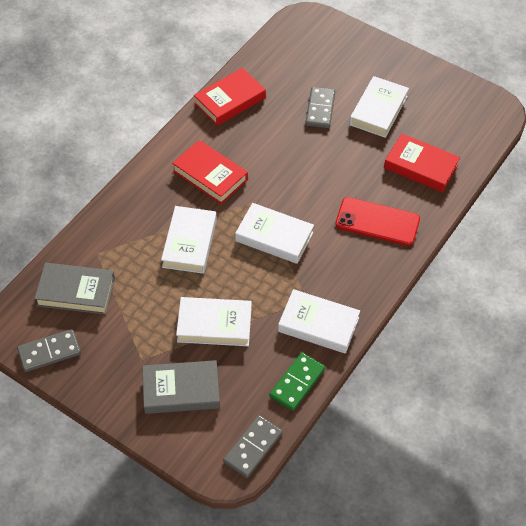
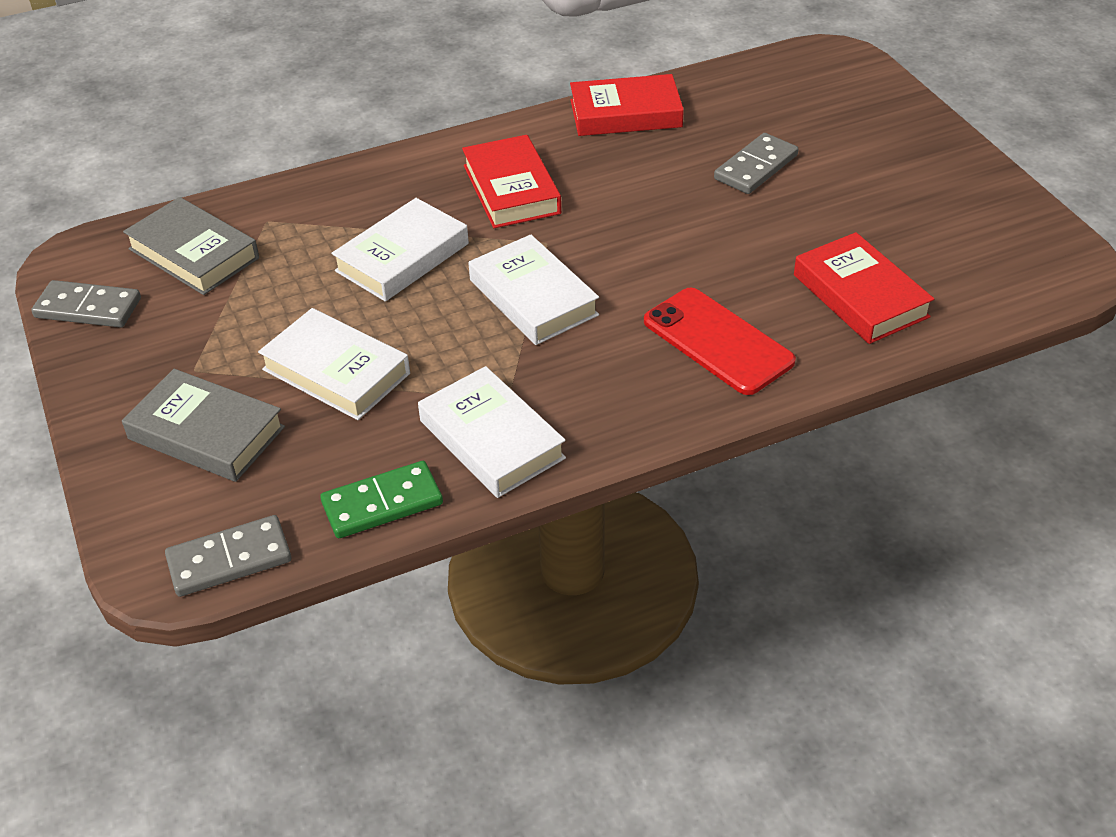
camera: 35 degrees right, 10 degrees down
(378, 110) = (851, 200): white book -> none

